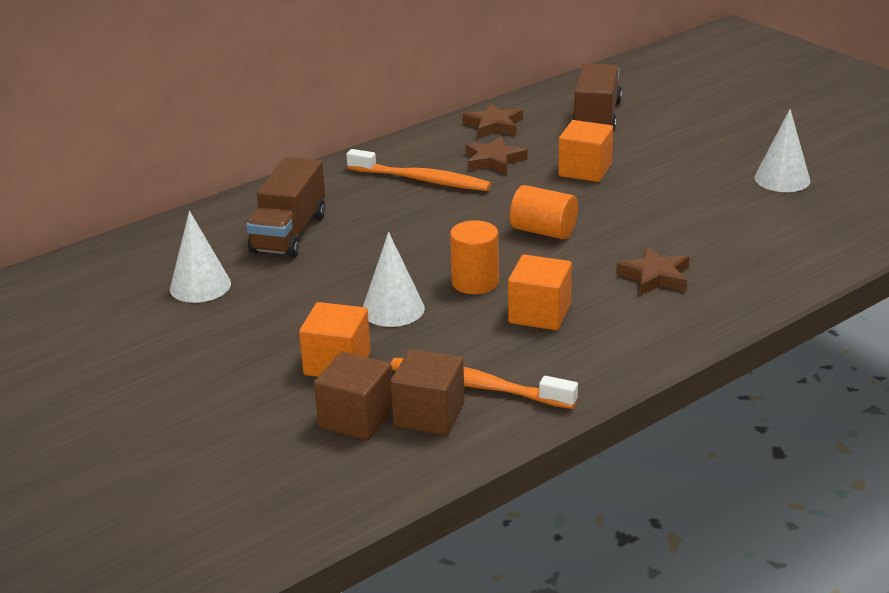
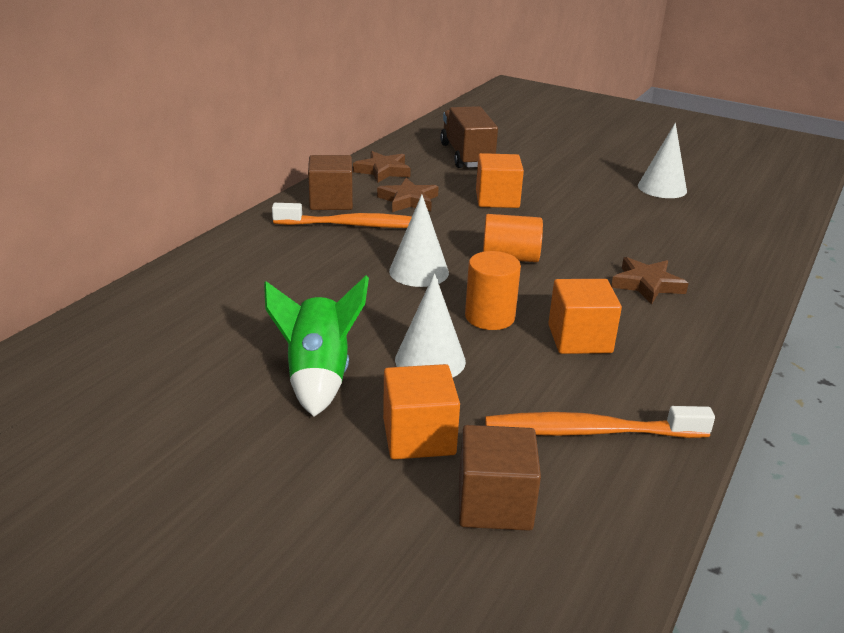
camera: 25 degrees left, 0 degrees up
(200, 286) = (189, 372): white cone -> white cone (419, 271)
(289, 233) = (255, 296): brown truck -> none
(293, 306) = (318, 376): none -> green rocket
(429, 415) = (571, 479): brown cube -> brown cube (331, 202)

